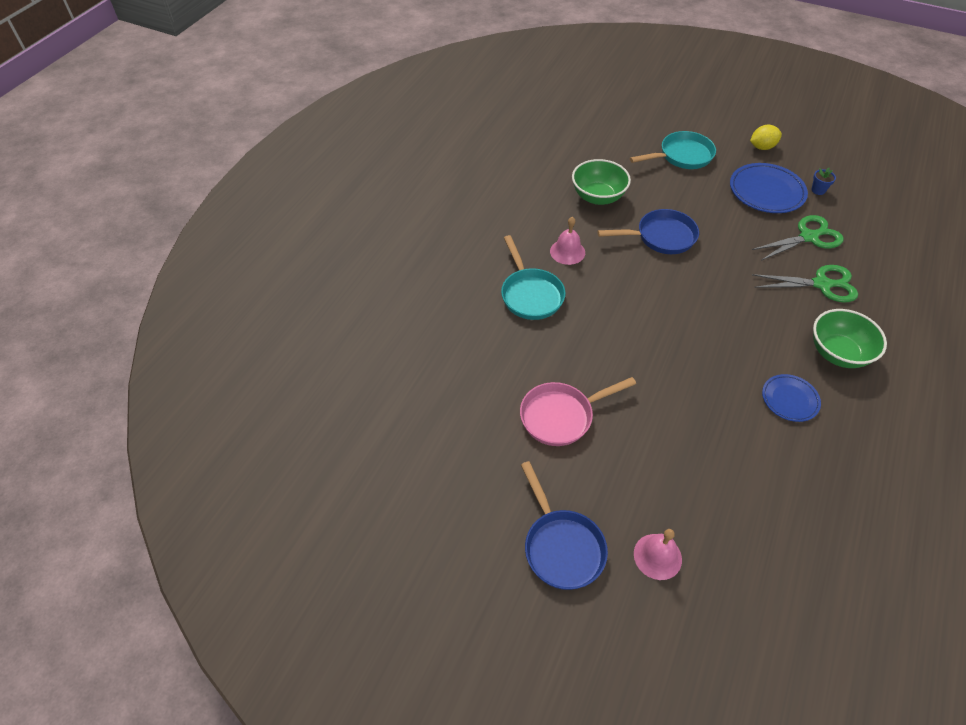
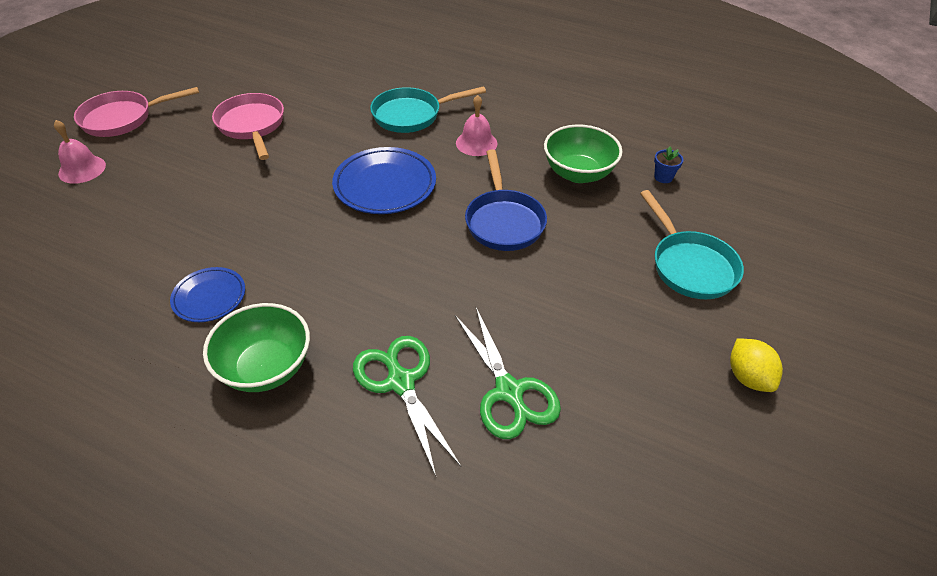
camera: 90 degrees right, 5 degrees down
(561, 546) = (123, 118): blue pan -> pink pan
(766, 192) = (619, 357): blue plate -> blue plate (385, 185)
(818, 190) = (638, 438): blue flower pot -> blue flower pot (663, 177)
(821, 284) = (401, 382): green scissors -> green scissors turned 150 degrees clockwise

